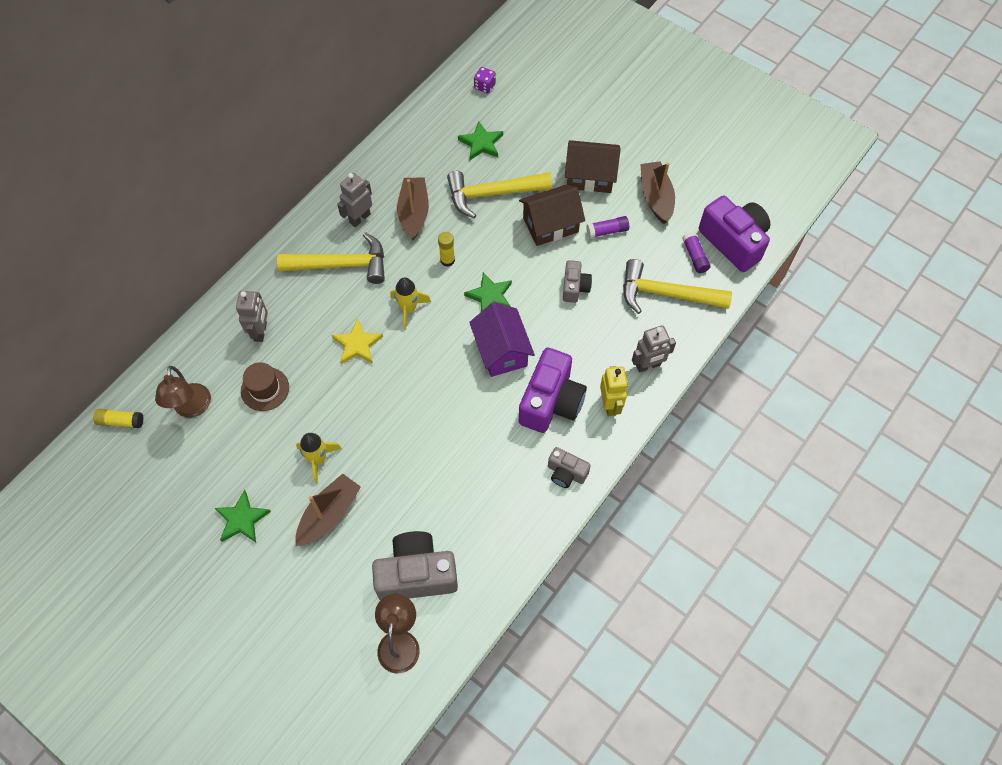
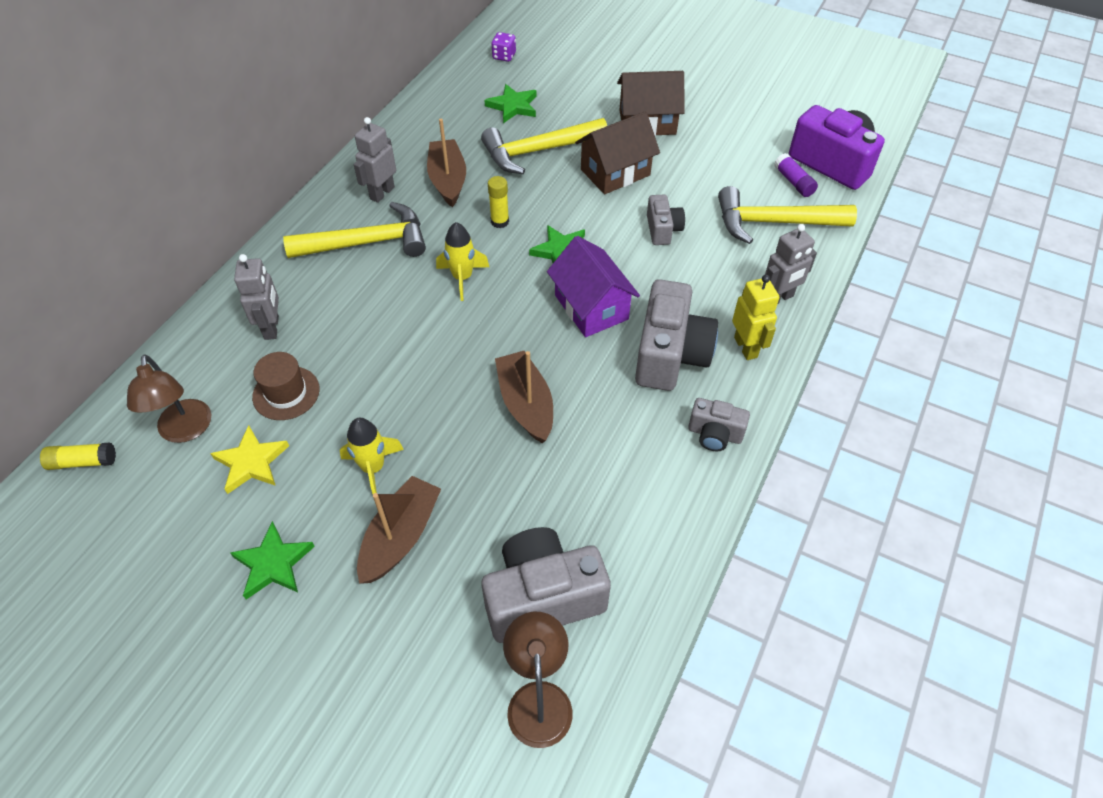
camera: 10 degrees left, 10 degrees down
(357, 344) = (403, 325): yellow star -> yellow star (251, 462)
(551, 402) = (670, 354): purple camera -> grey camera
(607, 231) = (683, 170): purple glue stick -> none
(656, 197) = (729, 132): brown boat -> brown boat (526, 404)

